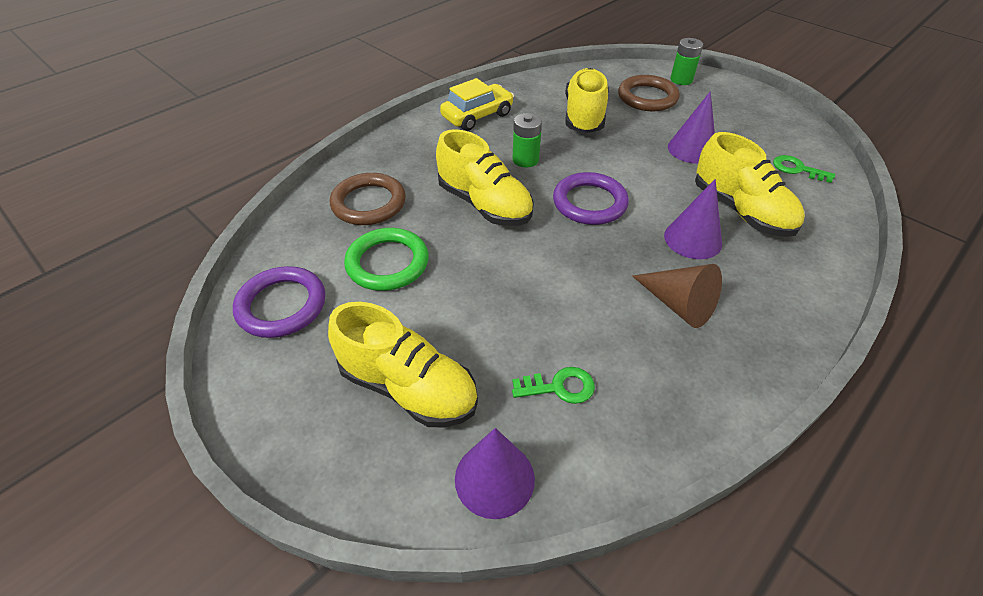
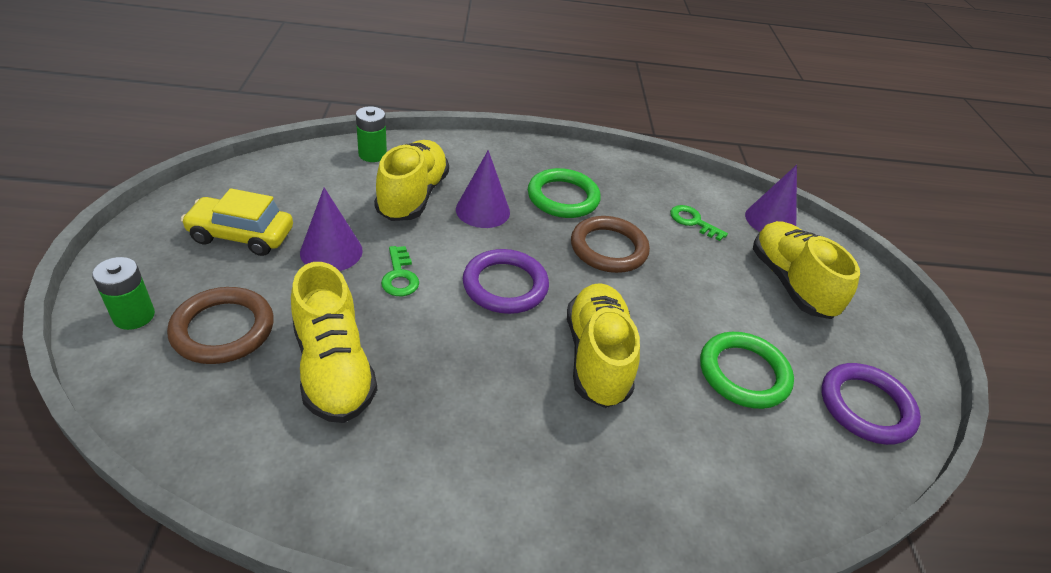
camera: 140 degrees left, 5 degrees down
(368, 203) = (714, 457): brown ring -> brown ring (608, 248)
(477, 116) = (441, 489): yellow car -> yellow car (241, 235)
(525, 160) = (489, 370): green battery -> green battery (372, 154)
(584, 116) = (333, 368): yellow shoe -> yellow shoe turned 75 degrees counterclockwise
(678, 304) = (563, 197): brown cone -> green ring
(797, 169) = (305, 180): green key -> green key (399, 276)

